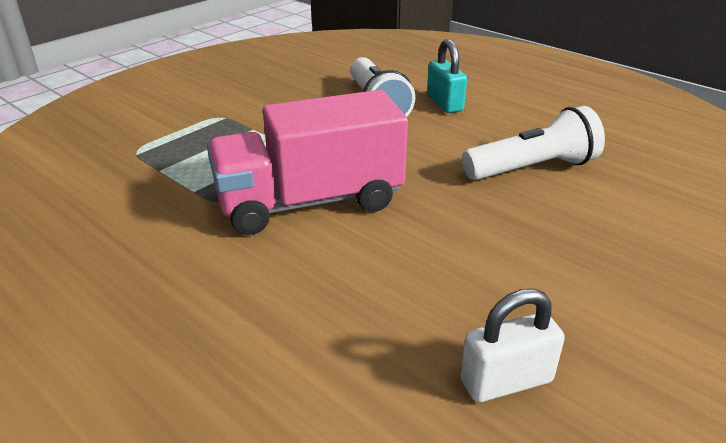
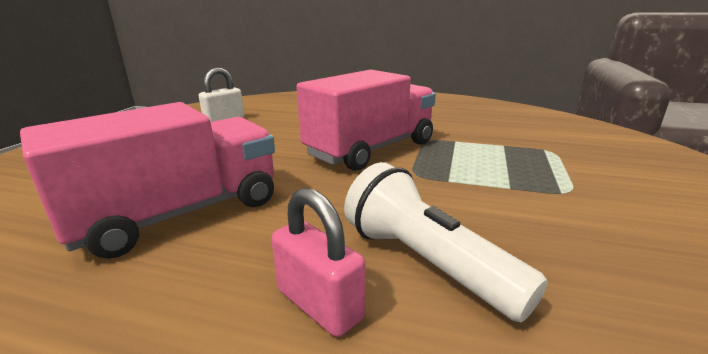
camera: 155 degrees right, 10 degrees down
(444, 103) = (319, 304): turquoise padlock -> pink padlock
(532, 168) = (179, 214): white flashlight -> pink truck

